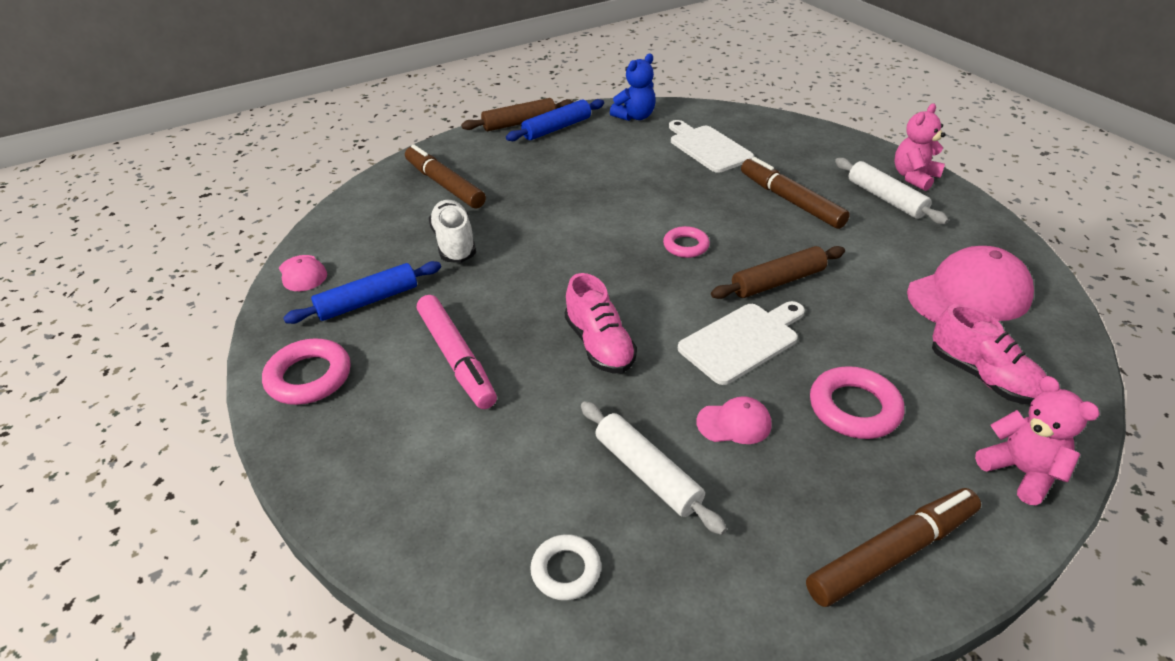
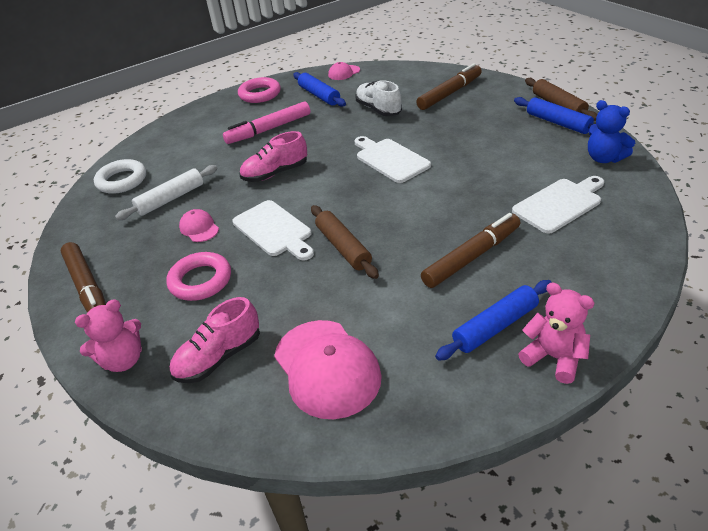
camera: 90 degrees right, 0 degrees up
(454, 243) = (378, 109): white shoe -> white shoe turned 105 degrees counterclockwise
(566, 570) = (122, 180): white ring -> white ring, size x1.54
(594, 240) = (390, 159): none -> white cutting board
(686, 246) = (388, 200): pink ring -> none
(734, 423) = (199, 228): pink cap -> pink cap turned 150 degrees clockwise
(885, 199) = (495, 326): white rolling pin -> blue rolling pin

